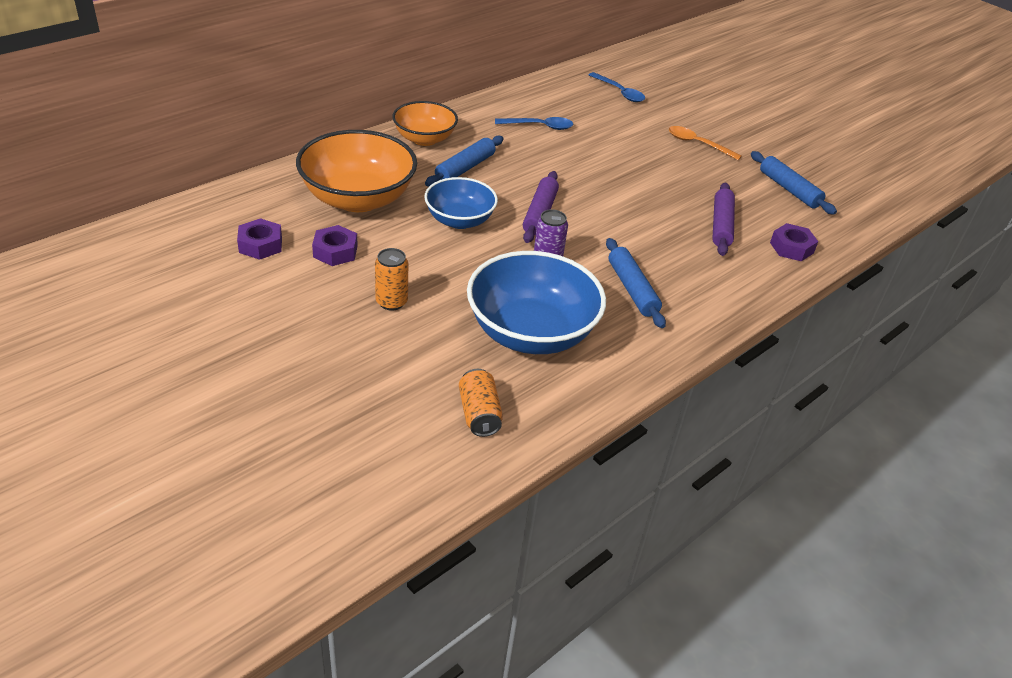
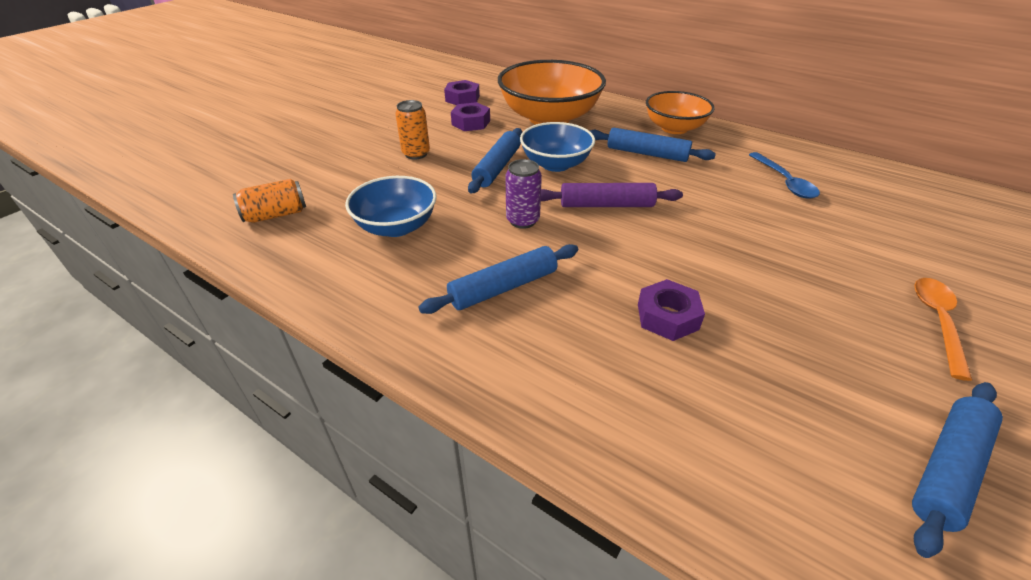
camera: 80 degrees right, 0 degrees up
(449, 255) = (497, 167): none -> blue rolling pin
(531, 333) = (396, 226): blue bowl -> blue bowl, size x0.61
(620, 92) = (967, 229): blue spoon -> none
(721, 225) = (721, 367): purple rolling pin -> none
(791, 248) = (736, 477): purple nut -> purple nut (667, 316)

